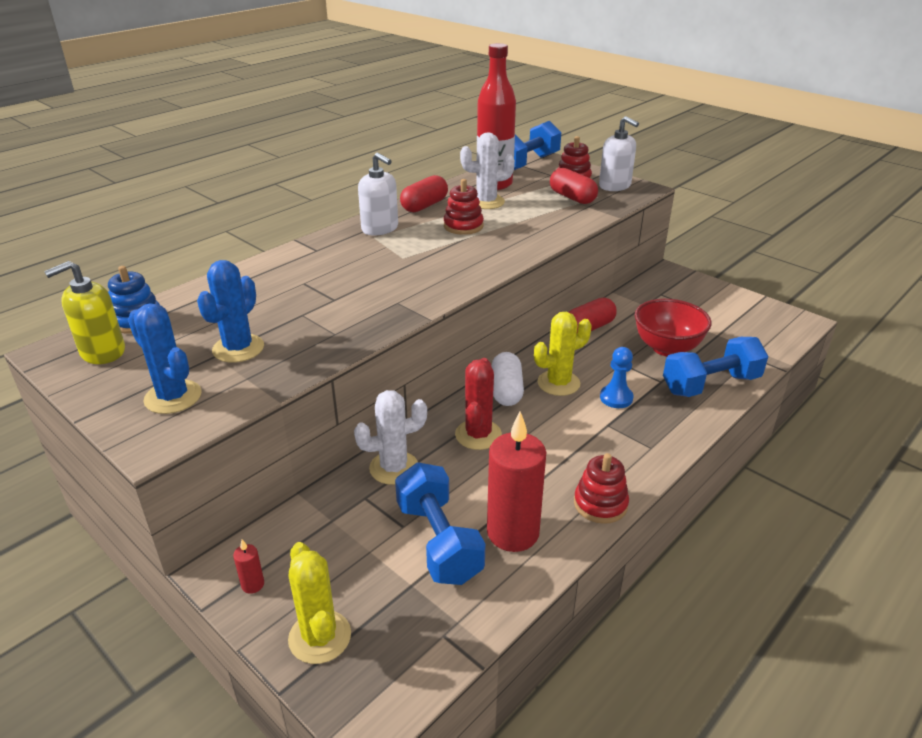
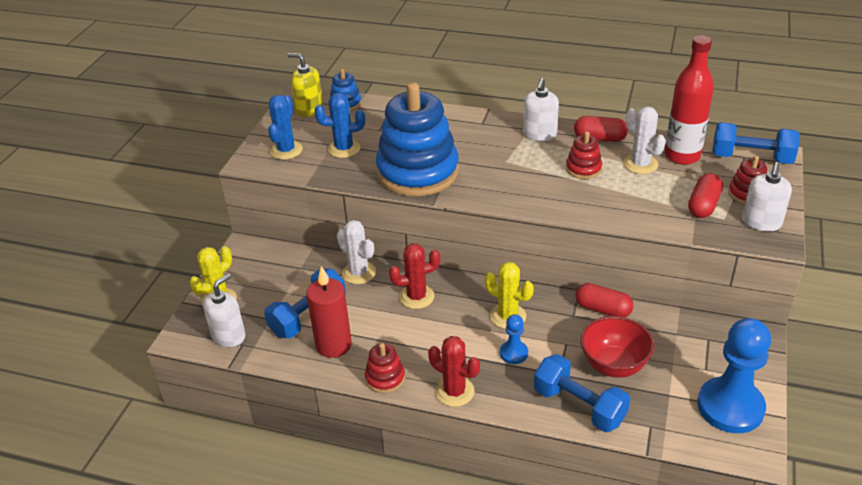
camera: 65 degrees right, 5 degrees up
(253, 584) = (240, 261): red candle -> none
(358, 311) = (417, 172): none -> blue stacking toy
(413, 647) = (229, 336): none -> white soap dispenser
(506, 390) = (477, 292): white capsule -> none
(651, 456) = (454, 391): none -> red cactus
(745, 313) = (730, 407): none -> blue pawn

